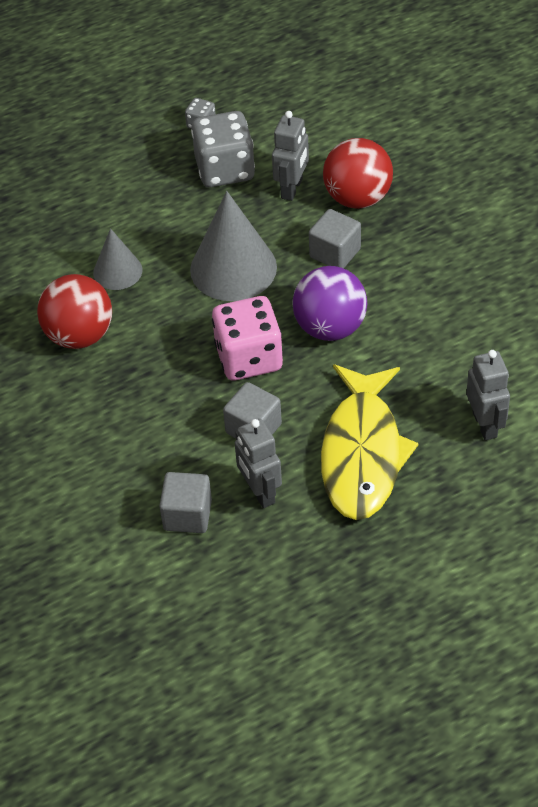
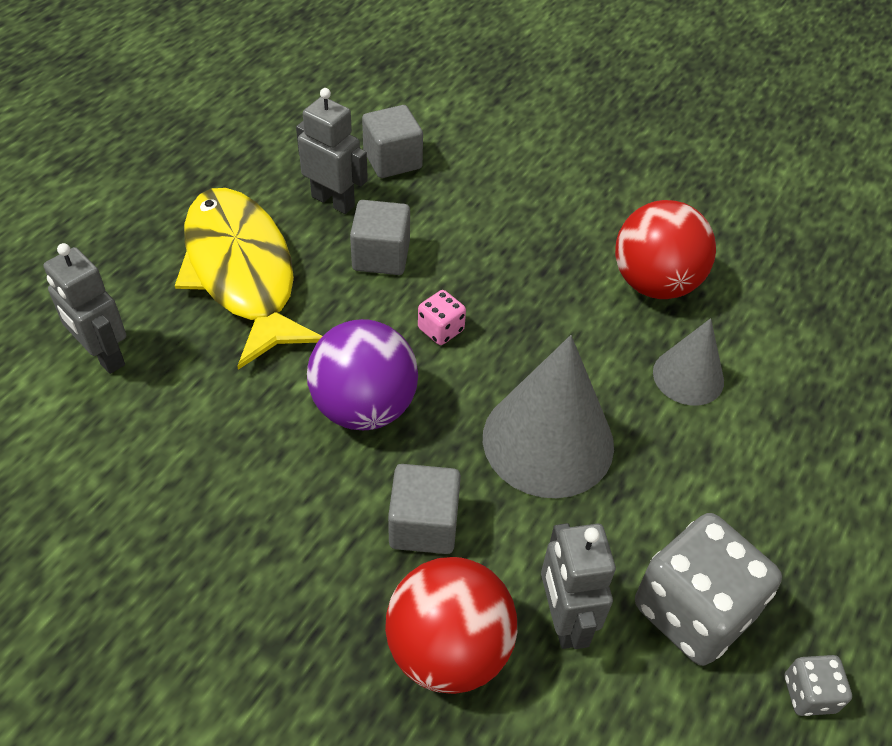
camera: 145 degrees right, 0 degrees up
(249, 358) = (441, 329): pink dice -> pink dice, size x0.46

